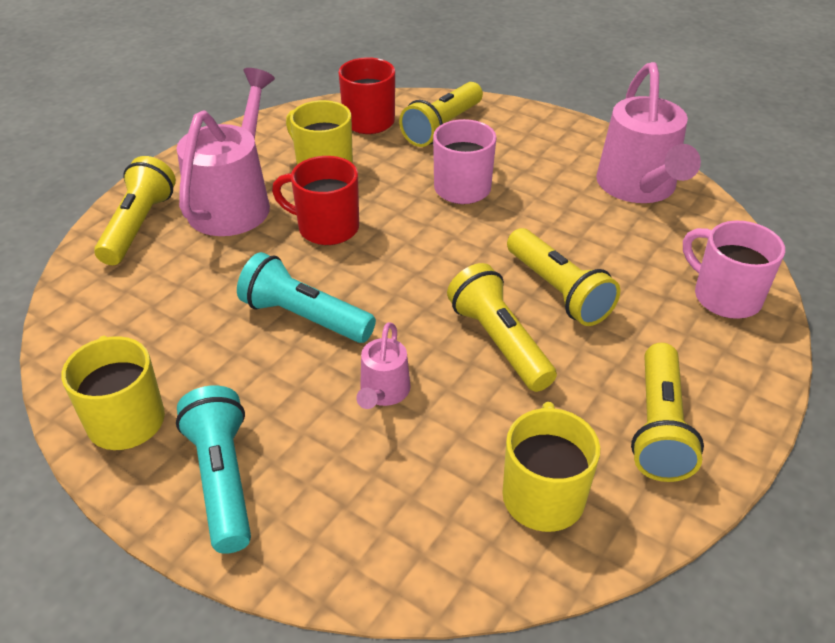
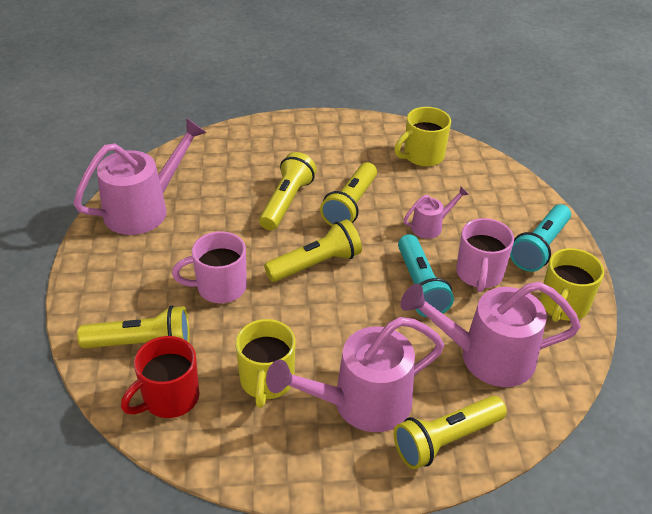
camera: 130 degrees left, 0 degrees up
(165, 304) = (485, 357): none -> pink watering can
(326, 228) = (334, 330): red mug -> none
(658, 427) = (347, 140): yellow flashlight -> yellow flashlight (316, 264)
(725, 296) = (230, 147): pink mug -> pink mug (479, 274)

